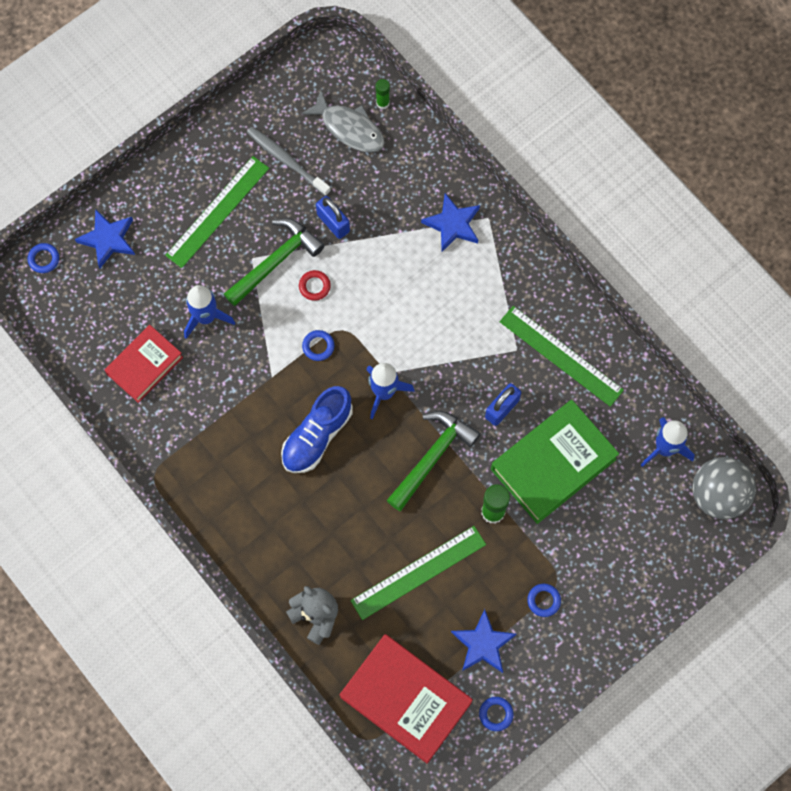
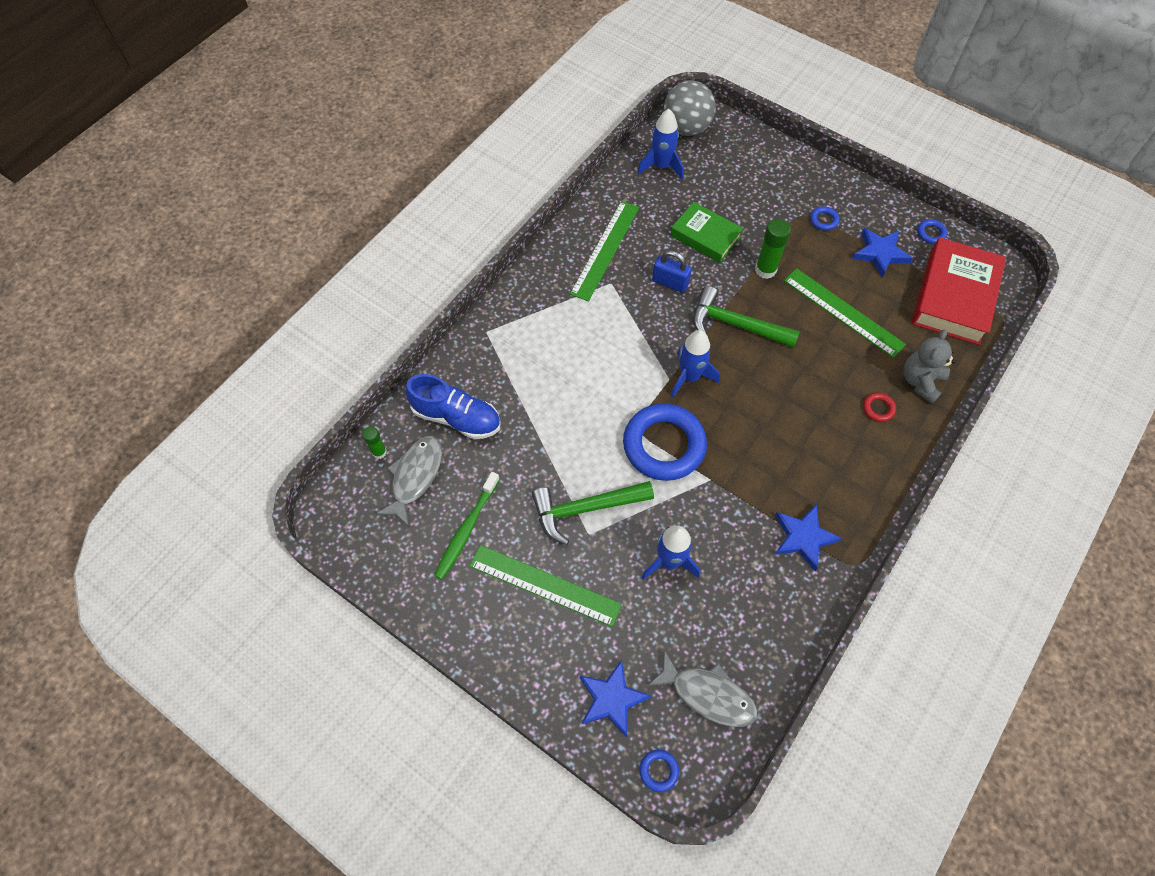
camera: 105 degrees left, 10 degrees down
(87, 313) = (708, 694): none -> grey fish
(145, 365) = (744, 610): red book -> none
(276, 261) = (585, 509): green hammer -> green hammer turned 45 degrees counterclockwise
(286, 160) = (466, 529): grey toothbrush -> green toothbrush
(314, 286) = (602, 465): red ring -> red ring (878, 408)
(317, 436) = (754, 423): blue shoe -> blue shoe (456, 417)
(318, 346) = (664, 445): blue ring -> blue ring, size x2.50
(333, 223) = (527, 465): blue padlock -> none
(453, 224) = (501, 359): blue star -> blue star (803, 537)
(553, 464) = (705, 236): green book -> green book, size x0.63

